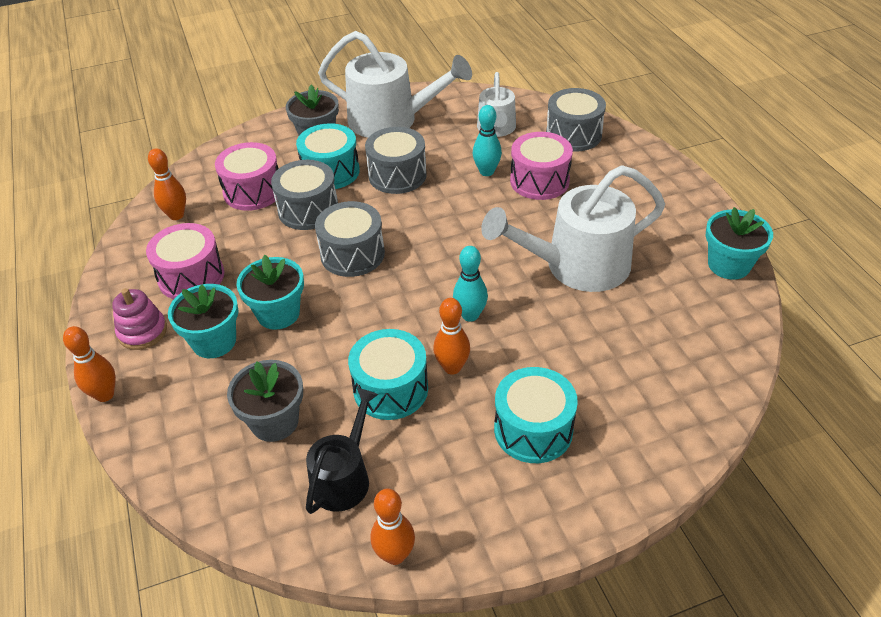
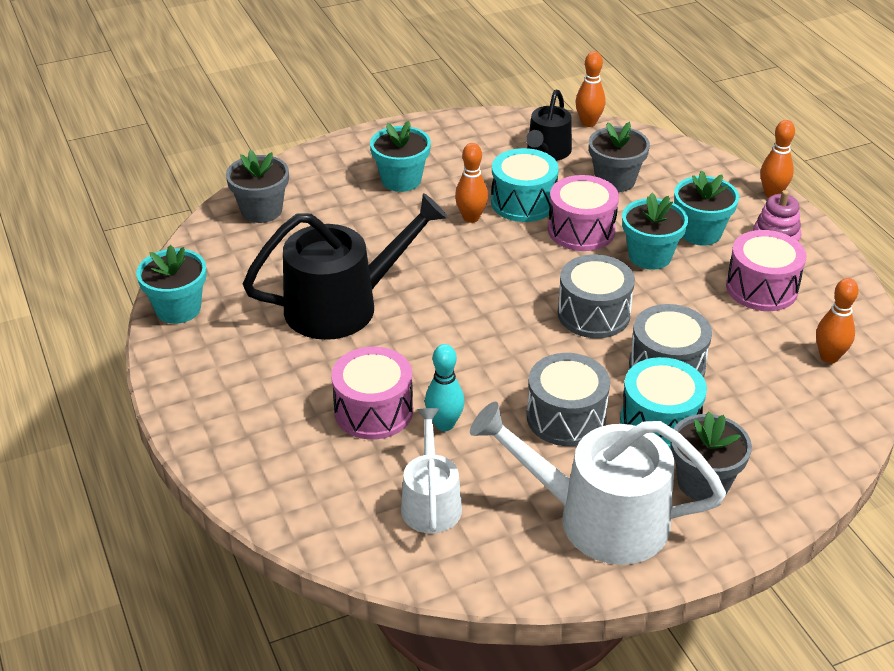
camera: 175 degrees right, 5 degrees down
(253, 191) = (751, 391): pink drum -> pink drum (581, 230)
(395, 555) = (500, 119): orange bowling pin -> orange bowling pin (588, 123)
(470, 315) = (457, 258): turquoise bowling pin -> none
(533, 430) = (401, 180): turquoise drum -> turquoise flower pot
(573, 135) = (314, 491): grey drum -> none
(577, 266) = (342, 305): white watering can -> black watering can
(691, 384) = (261, 210): none -> grey flower pot

